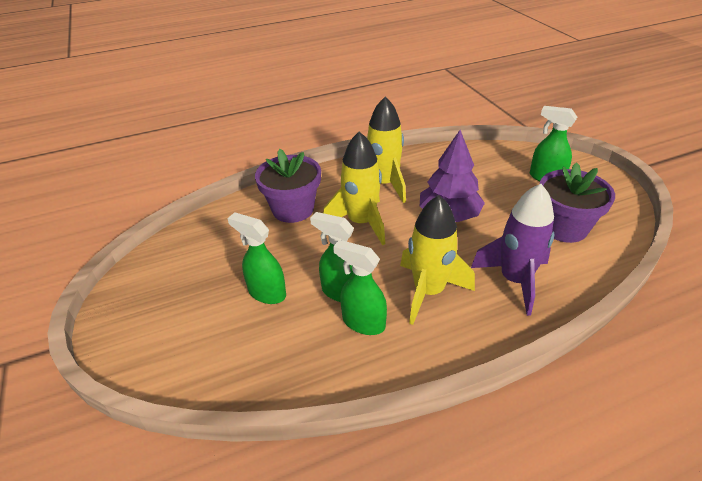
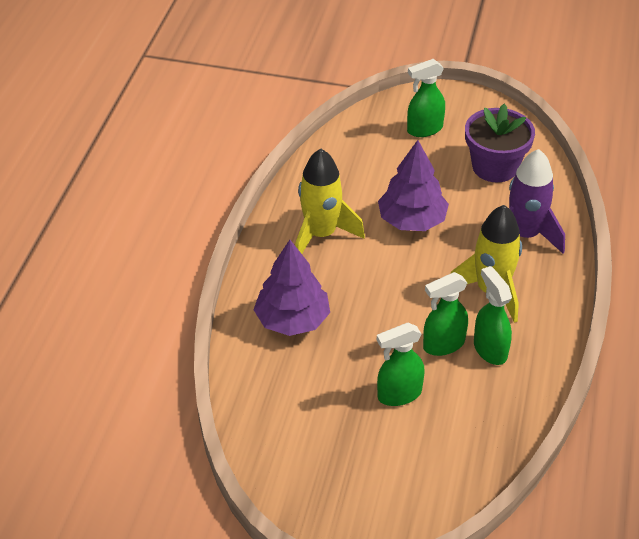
camera: 55 degrees left, 5 degrees up
(293, 209) = (292, 320): purple flower pot -> purple tree
(361, 223) = (364, 283): yellow rocket -> none
(363, 322) = (490, 349): green spray bottle -> green spray bottle turned 90 degrees clockwise

